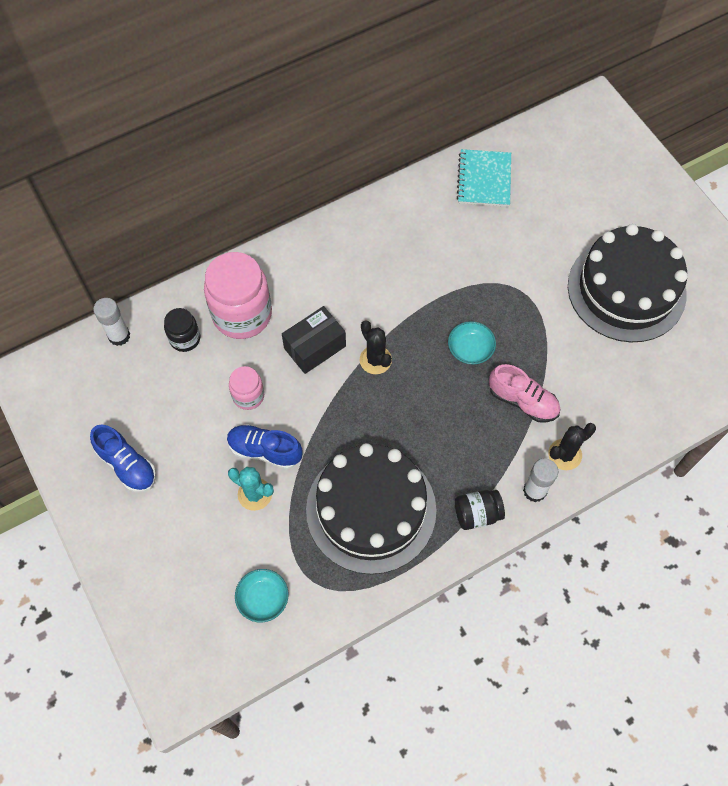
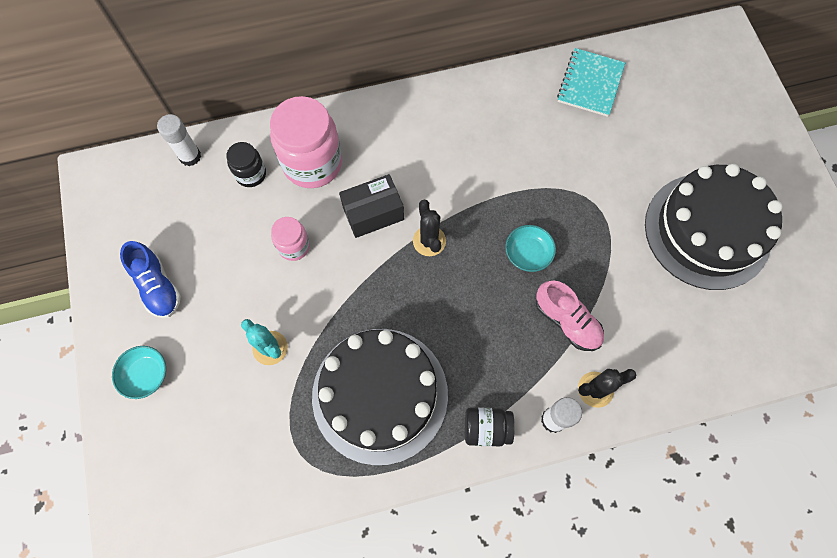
camera: 15 degrees right, 5 degrees up
(263, 598) = (245, 458): turquoise bowl -> turquoise bowl (145, 375)
(265, 451) = (293, 306): blue shoe -> none

